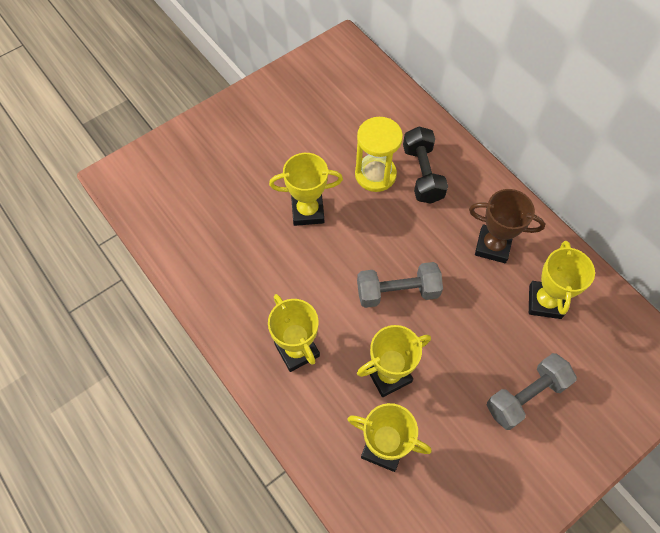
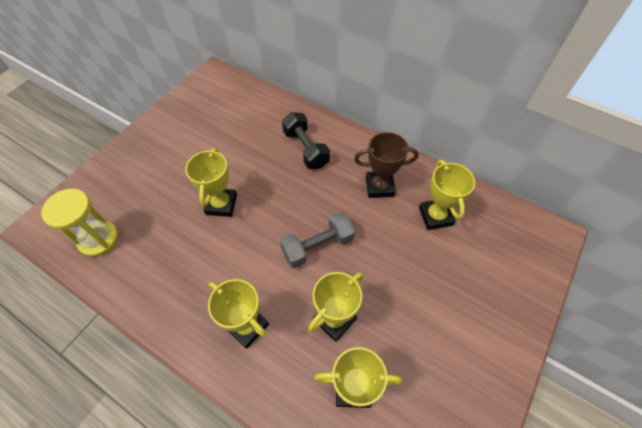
camera: 20 degrees left, 5 degrees down
(307, 211) = (221, 204): yellow trophy -> yellow trophy turned 60 degrees counterclockwise
(375, 174) = (268, 160): yellow hourglass -> yellow hourglass (99, 239)
(526, 396) = (452, 297): grey dumbbell -> none

